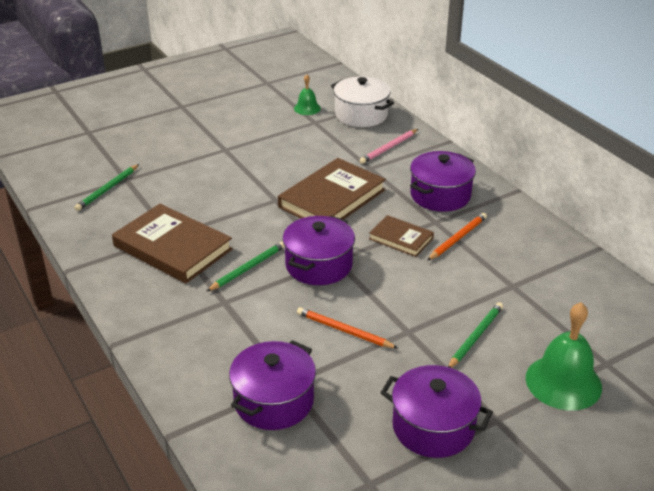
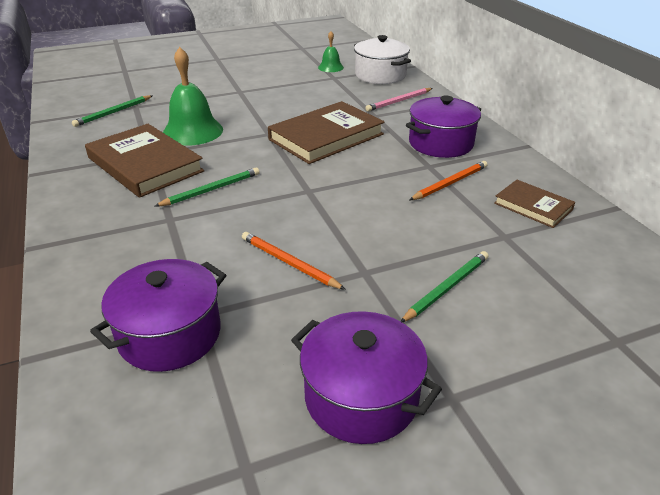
camera: 10 degrees right, 0 degrees up
(319, 265) = (287, 194): purple pot -> none
(401, 238) = (386, 178): brown book -> brown book (533, 206)
(563, 382) = (555, 359): green bell -> green bell (192, 131)

